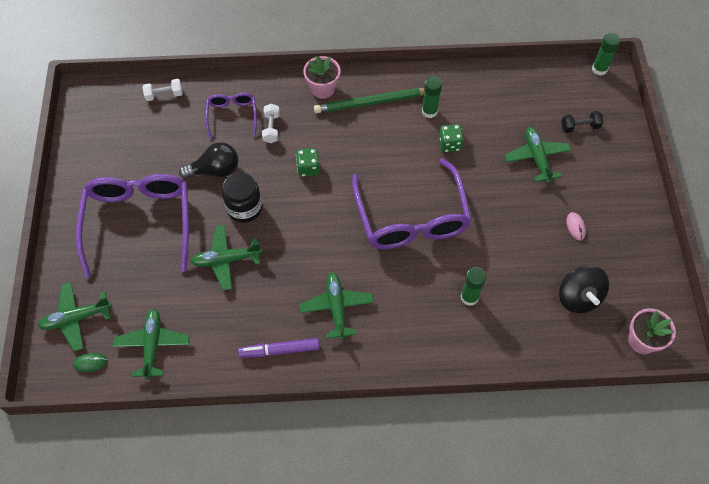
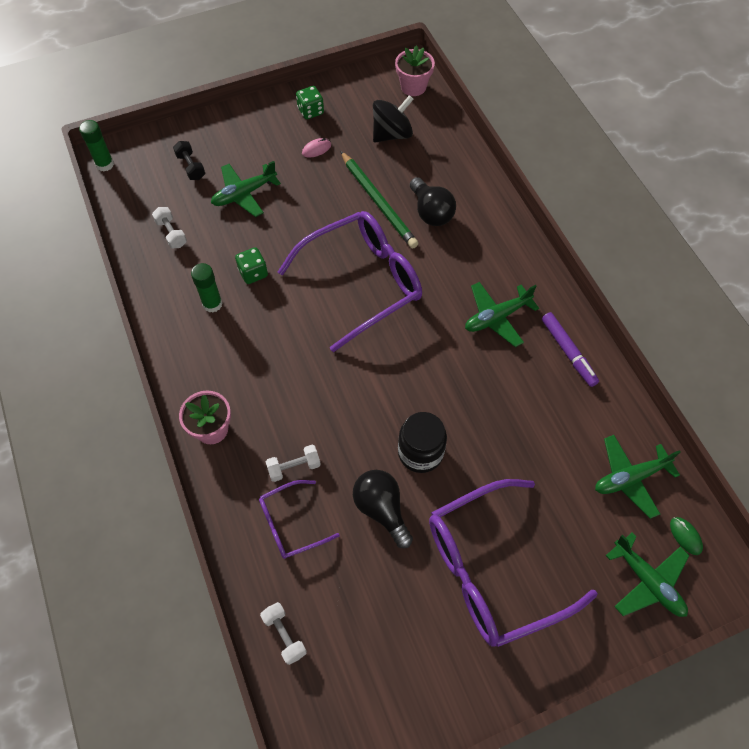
camera: 110 degrees left, 0 degrees up
(226, 260) = (495, 445): green plane -> none
(308, 168) = (338, 403): green dice -> green dice (310, 111)
(372, 102) = (217, 367): green pencil -> green pencil (378, 202)
(469, 297) = (431, 212): green glue stick -> black light bulb
(509, 99) = (171, 233): none -> white dumbbell

